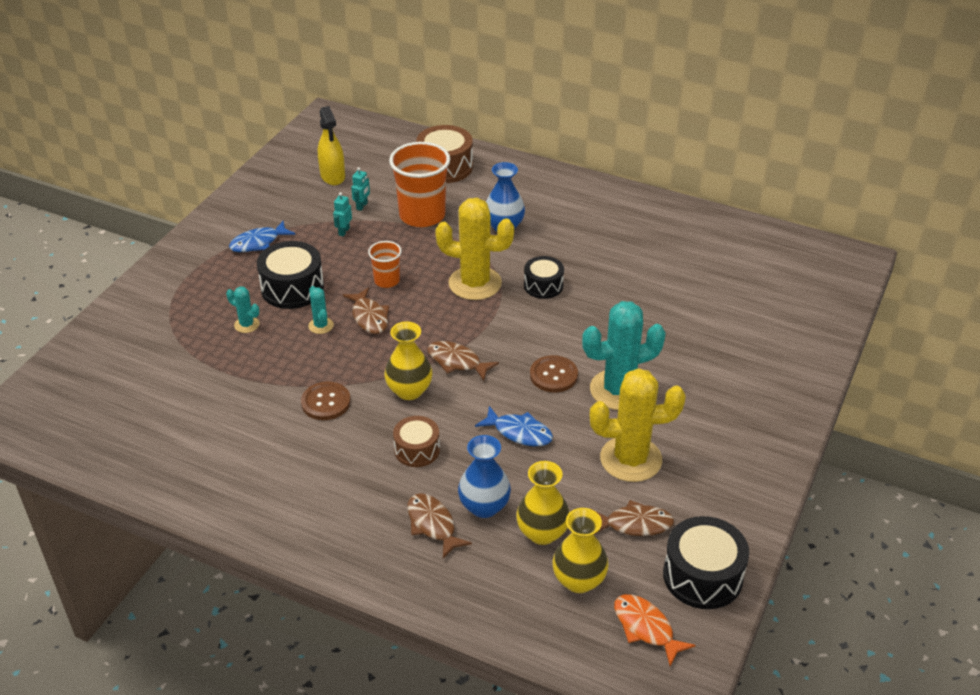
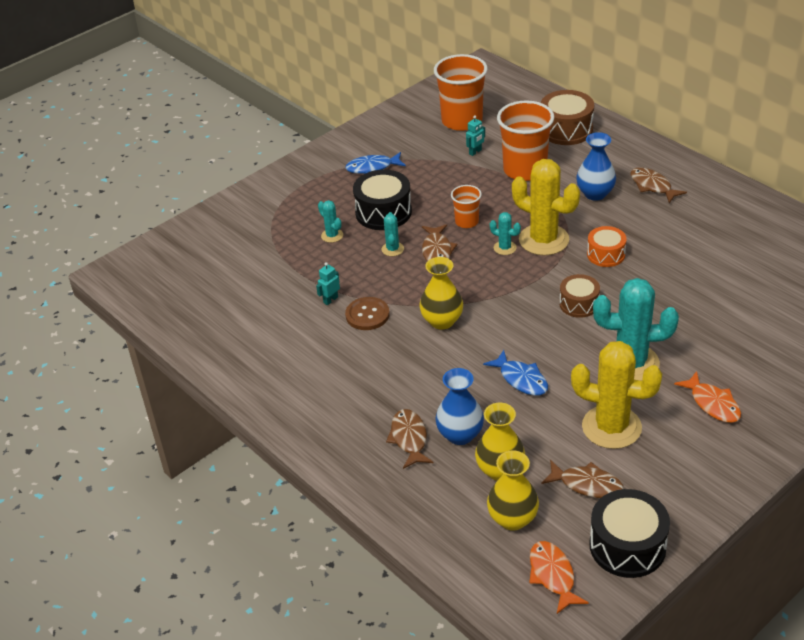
camera: 25 degrees right, 0 degrees up
(332, 176) = (462, 121): yellow spray bottle -> orange cup
(344, 231) = (449, 171): turquoise robot -> turquoise robot (330, 300)
(417, 450) = (425, 373): brown drum -> brown drum (579, 304)
(439, 300) = (505, 248): none -> turquoise cactus
(457, 362) = (495, 305): brown fish -> brown fish (652, 186)
(543, 286) = (606, 254): black drum -> orange drum
(553, 375) = (576, 336): brown button -> none
(713, 411) = (712, 404): none -> orange fish

